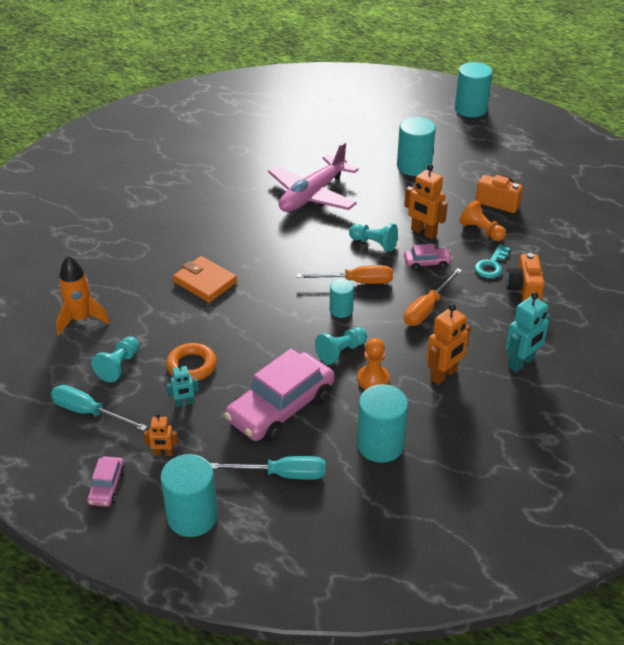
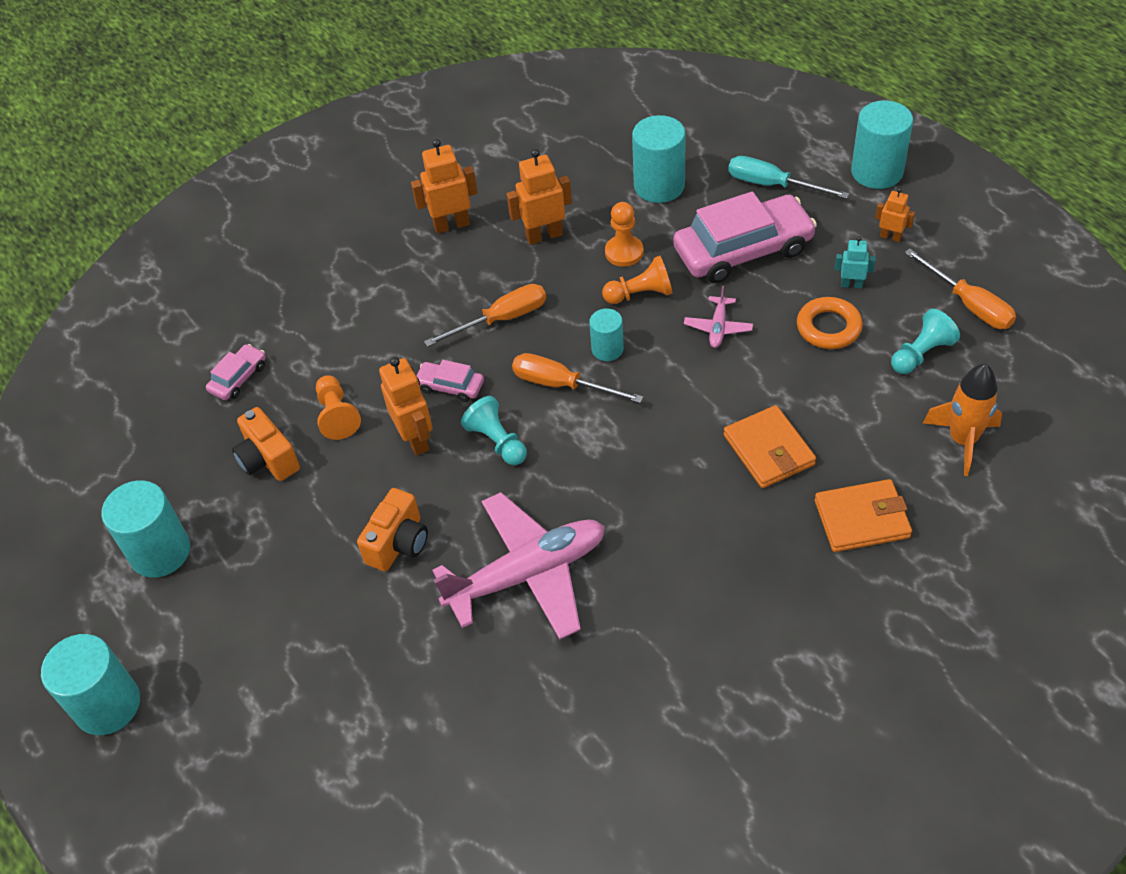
camera: 150 degrees left, 10 degrees up
(89, 412) = (968, 304): turquoise screwdriver -> orange screwdriver
(107, 486) = (959, 220): pink car -> pink car (238, 378)
(136, 263) = (862, 519): none -> orange wallet
(272, 344) = (718, 327): none -> pink plane
(341, 352) = (640, 294): turquoise pawn -> orange pawn
(414, 166) = (325, 583): turquoise cylinder -> turquoise cylinder (160, 552)
(491, 265) = (373, 356): turquoise key -> none
(521, 363) = (451, 225): turquoise robot -> orange robot
(523, 290) = (367, 309): orange camera -> orange camera (399, 543)

